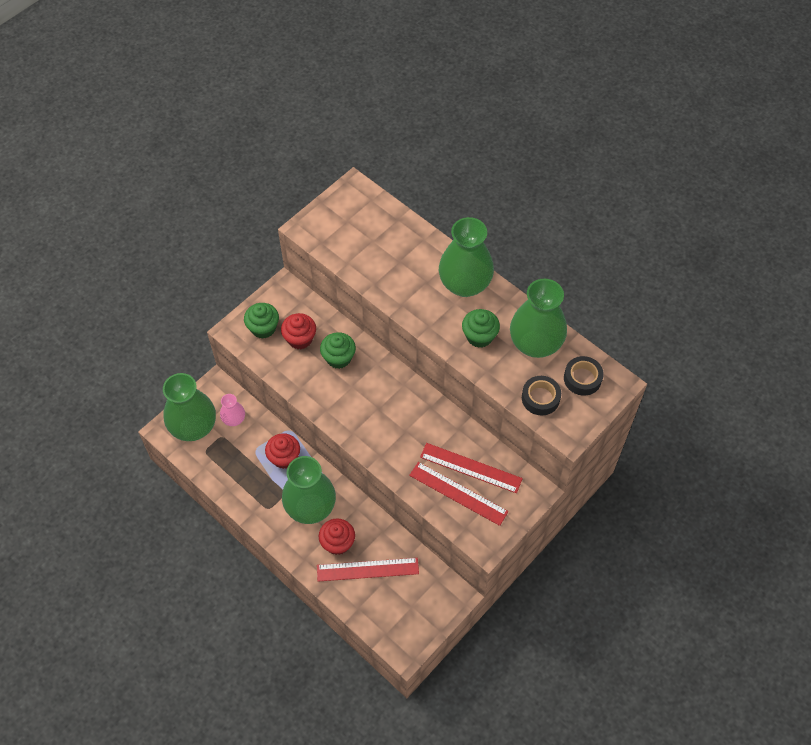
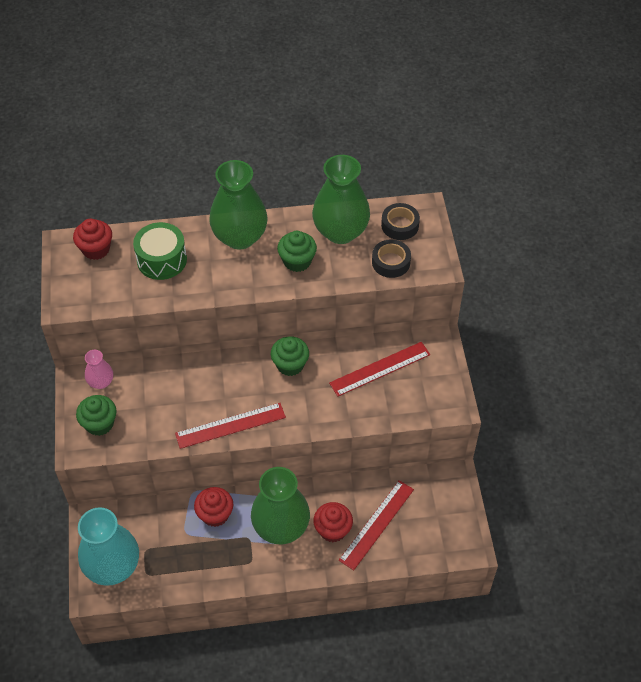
camera: 50 degrees left, 5 degrees down
(194, 427) = (113, 567): green vase -> turquoise vase
(234, 419) = (138, 528): pink vase -> pink vase (101, 382)
(300, 339) = (140, 404): red cupcake -> red cupcake (96, 249)
(338, 358) = (188, 388): green cupcake -> green cupcake (290, 365)
(397, 253) = (162, 260): none -> green drum
(458, 493) = (394, 393): red ruler -> red ruler (230, 425)

